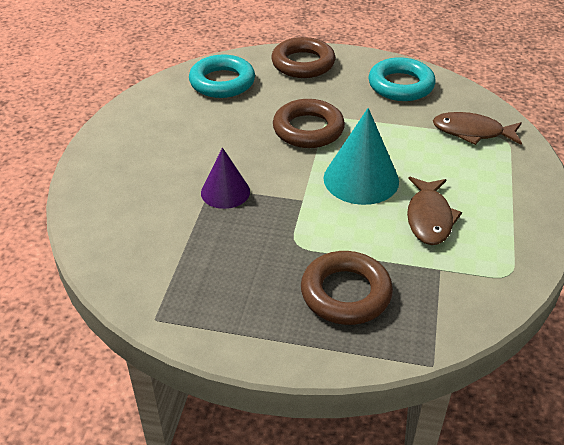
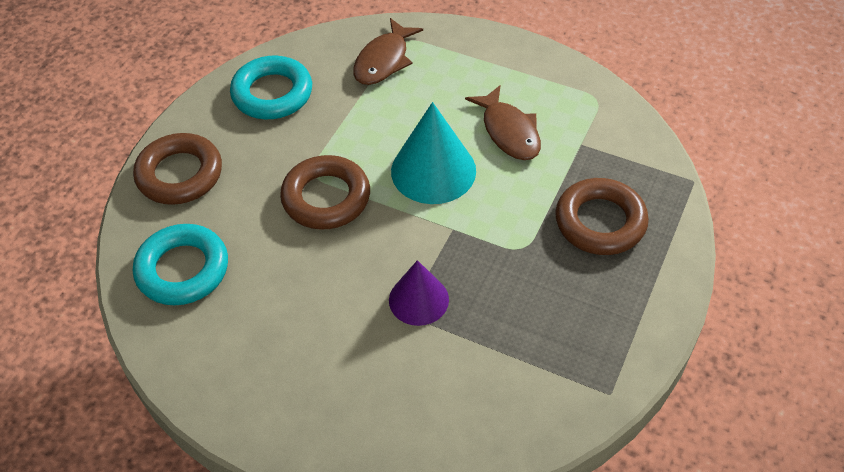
camera: 75 degrees left, 10 degrees up
(429, 218) = (509, 132): brown fish -> brown fish turned 45 degrees clockwise

